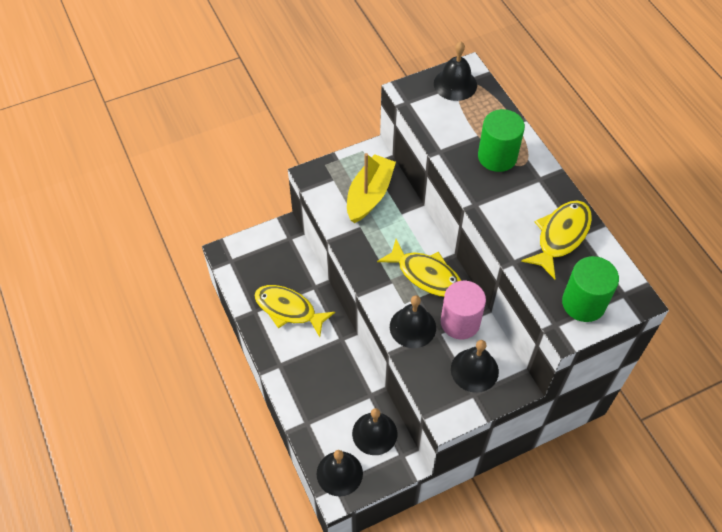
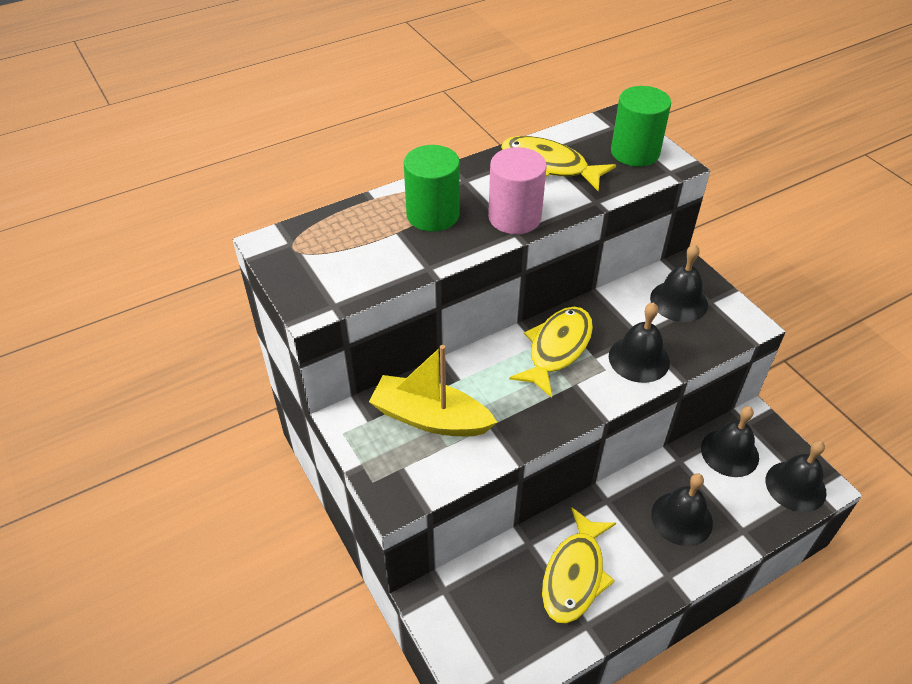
camera: 95 degrees left, 10 degrees down
(455, 84) = (299, 255): black bell -> black bell (681, 518)
(460, 322) = (618, 314): pink cylinder -> pink cylinder (514, 217)

